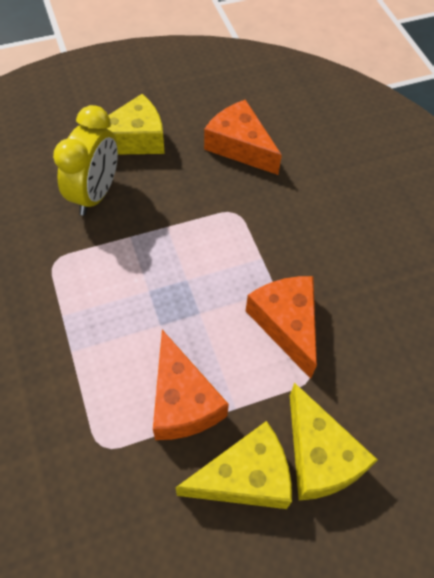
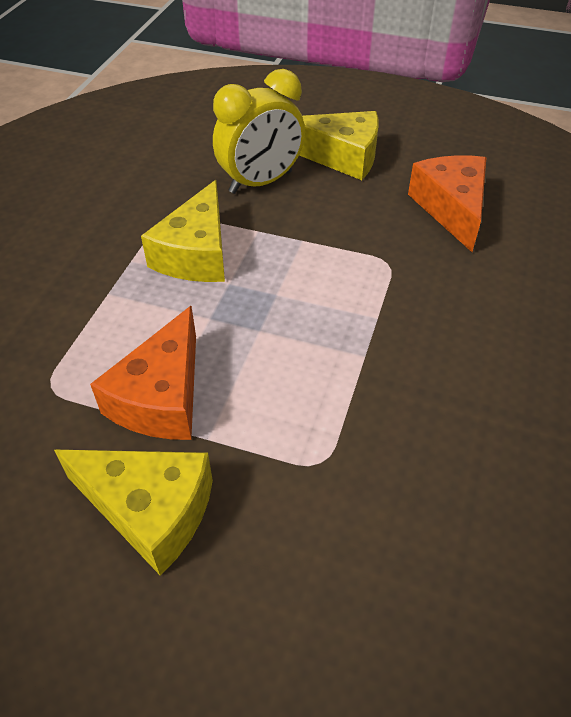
camera: 40 degrees right, 10 degrees down
(286, 324) = (344, 394): orange cheese -> none
(319, 456) = (251, 550): yellow cheese -> yellow cheese (196, 253)

